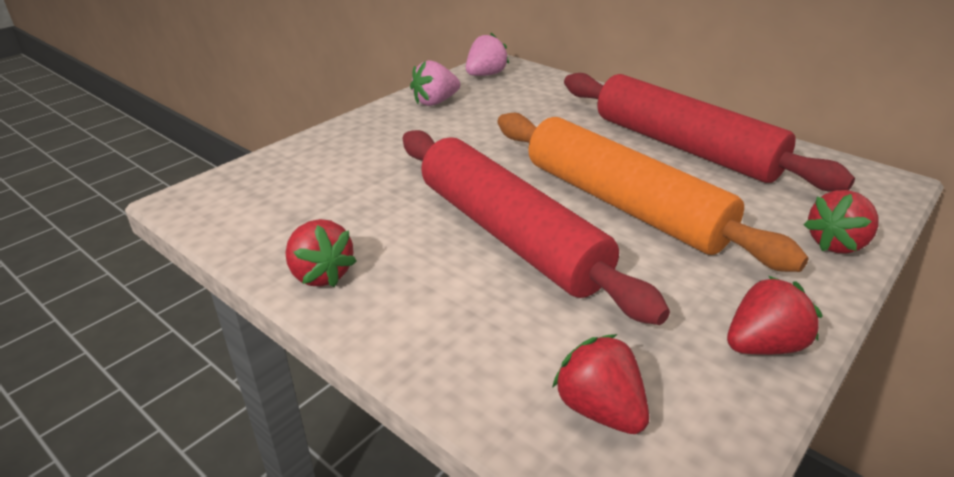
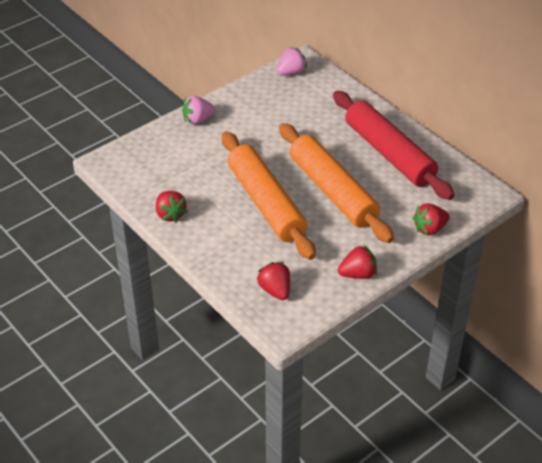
camera: 10 degrees right, 10 degrees up
(435, 102) = (251, 97): pink strawberry -> pink strawberry (198, 120)
(509, 235) = (266, 203): red rolling pin -> orange rolling pin

